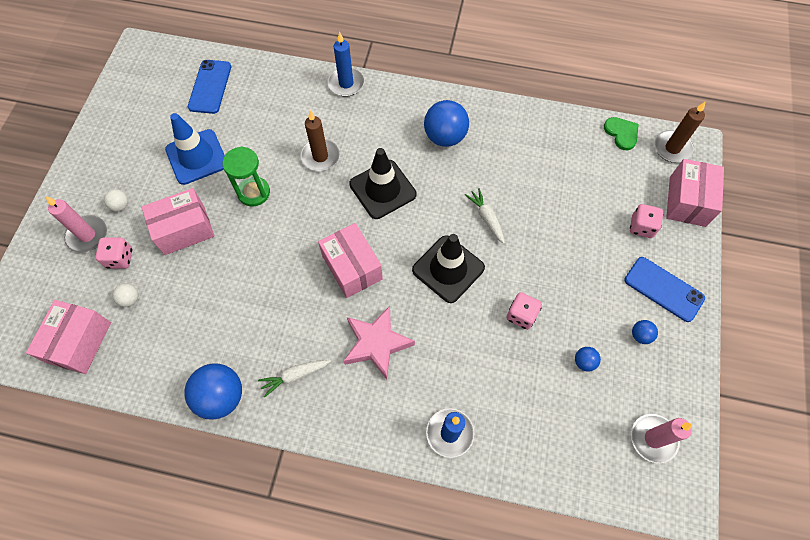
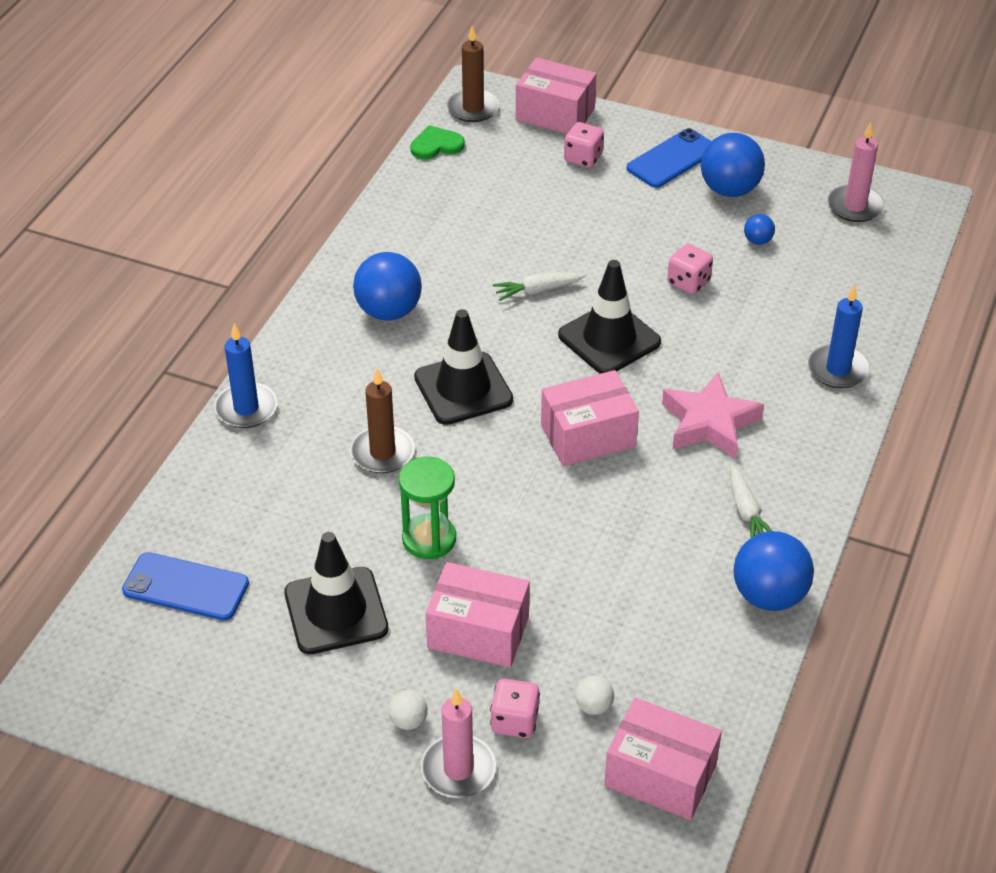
camera: 80 degrees left, 20 degrees down
(184, 229) = (478, 632): pink box -> pink box turned 60 degrees counterclockwise
(197, 157) = (336, 611): blue traffic cone -> black traffic cone
(640, 335) = (729, 190): blue ball -> blue ball, size x2.13

